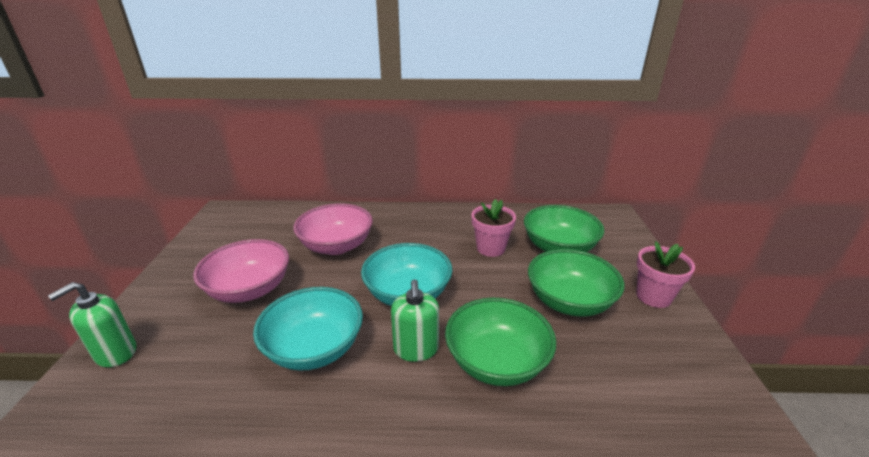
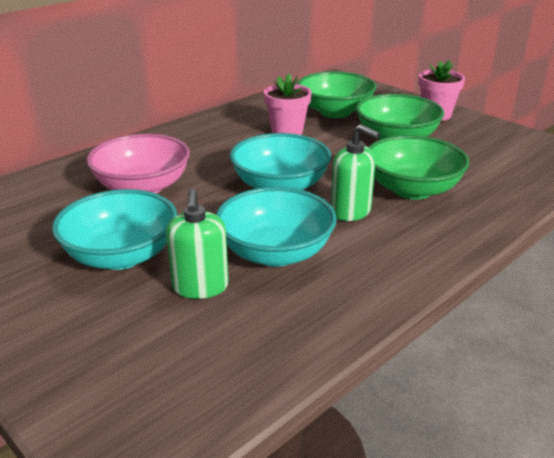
camera: 45 degrees left, 0 degrees up
(115, 353) = (77, 371): green soap dispenser -> green soap dispenser (200, 287)
(249, 289) = (121, 256): pink bowl -> turquoise bowl

